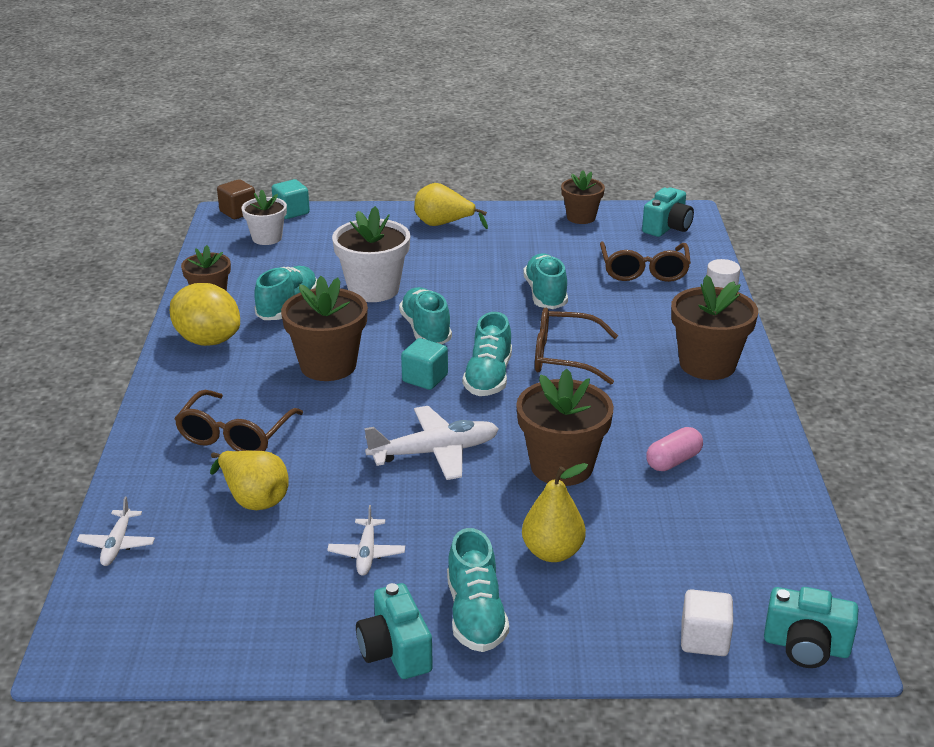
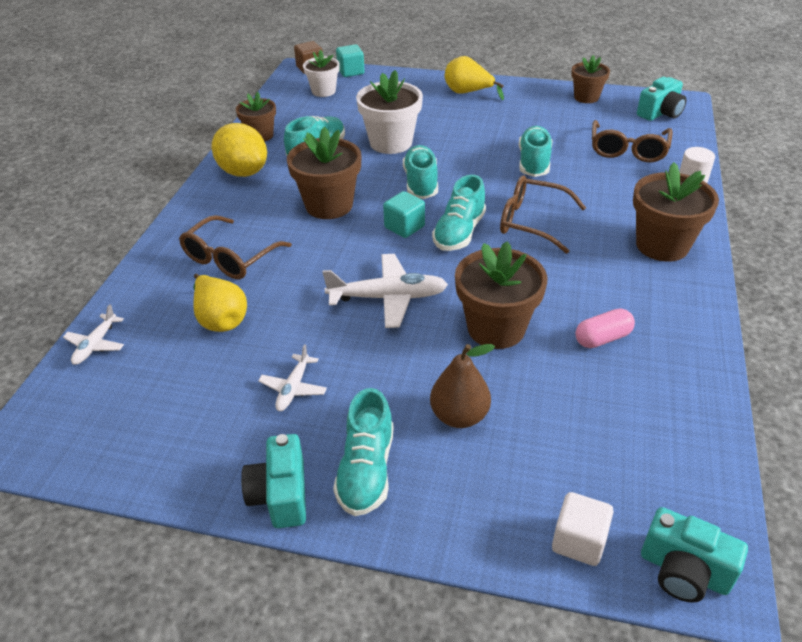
camera: 15 degrees right, 10 degrees up
(552, 552) = (459, 416): yellow pear -> brown pear

